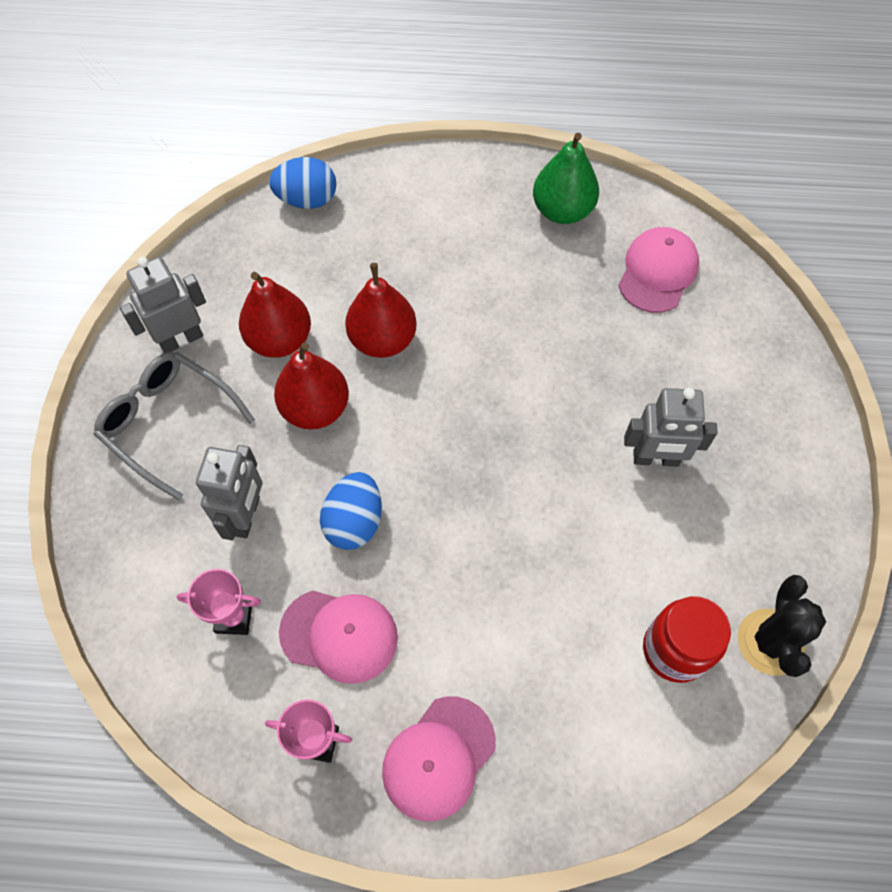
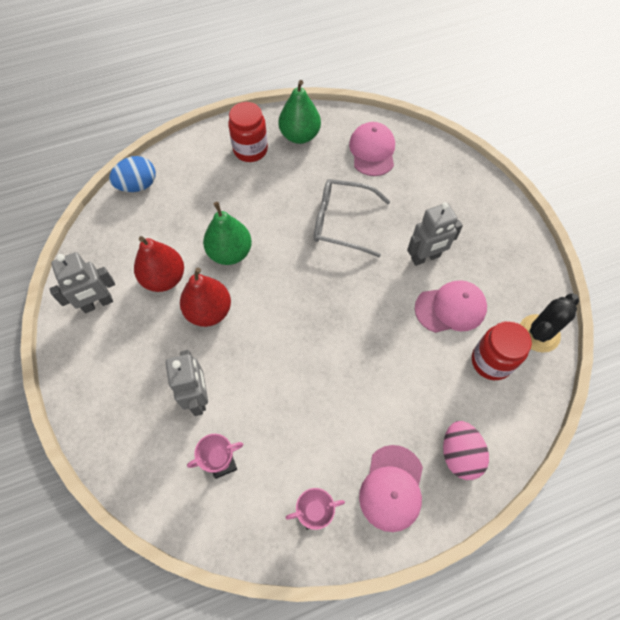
camera: 25 degrees left, 0 degrees up
(169, 423) = (117, 360): grey glasses -> grey glasses (342, 222)
(181, 339) = (98, 304): grey robot -> grey robot turned 150 degrees counterclockwise
(339, 635) = (294, 443): pink cap -> pink cap (450, 308)
(354, 521) = (268, 370): blue egg -> none
(383, 340) = (230, 253): red pear -> green pear
(482, 206) = (250, 150): none -> red jar
(557, 759) = (459, 454): none -> pink egg
(770, 642) = (539, 333): black cactus -> black cactus turned 60 degrees clockwise

